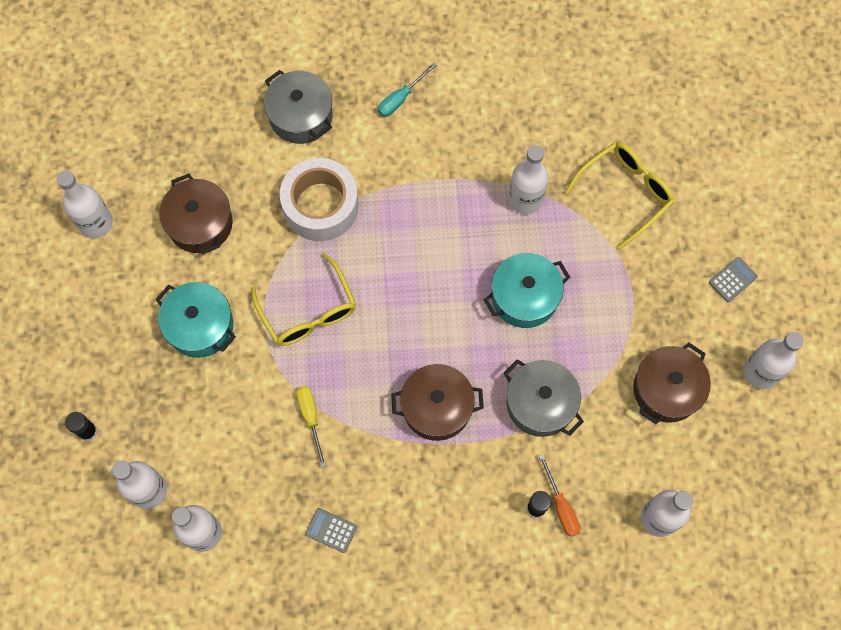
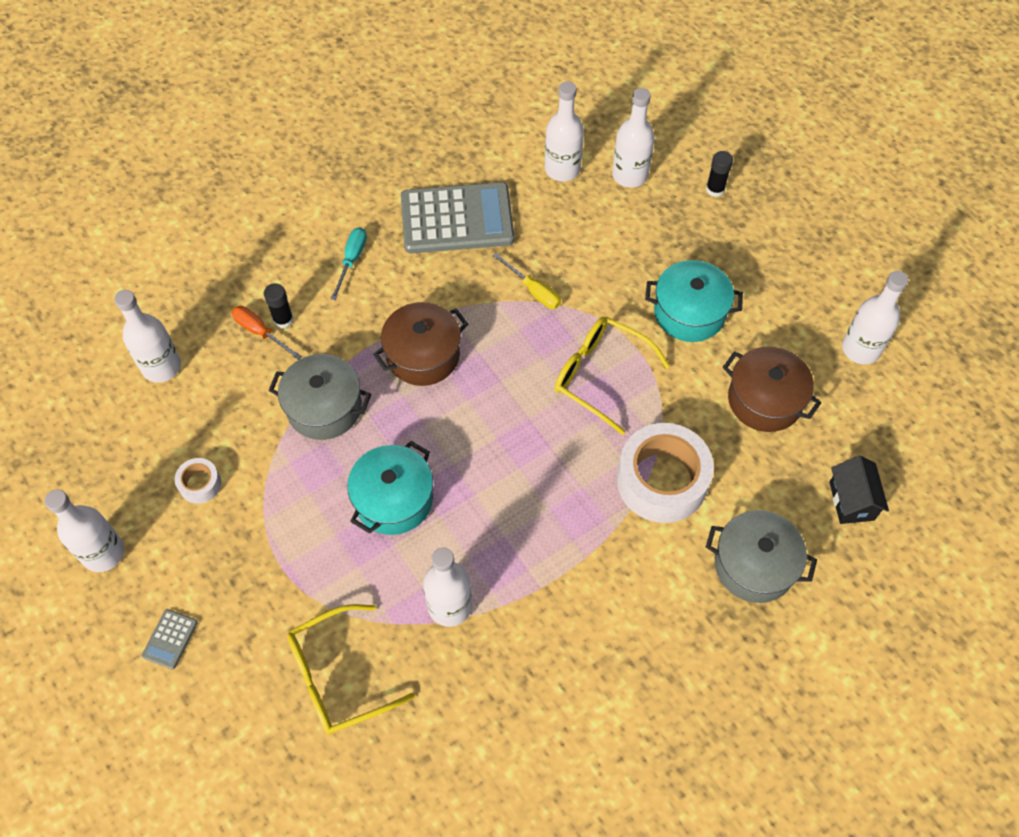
camera: 150 degrees right, 10 degrees down
(200, 121) = (851, 501): none -> black house
(331, 530) = (457, 219): grey calculator -> grey calculator, size x2.48
(401, 98) = (661, 649): turquoise screwdriver -> turquoise screwdriver (352, 260)
(625, 193) = (339, 676): yellow glasses -> yellow glasses turned 45 degrees clockwise
(666, 389) = (200, 484): brown pot -> white tape

